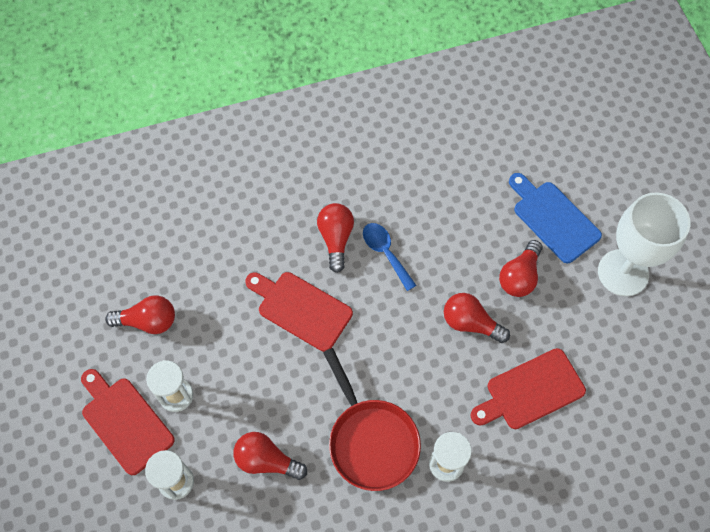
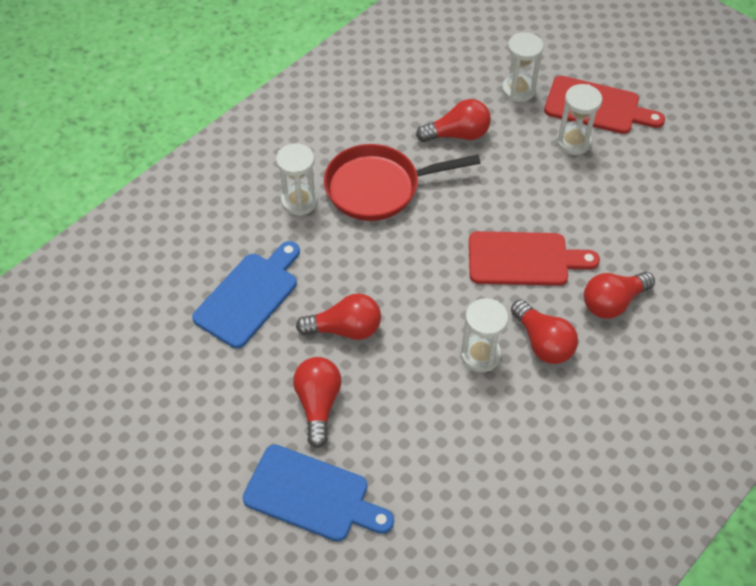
camera: 150 degrees right, 10 degrees down
(148, 321) = (652, 182): red light bulb -> red light bulb (612, 302)
(371, 440) = (378, 187): red pan -> red pan turned 45 degrees counterclockwise
(385, 253) = (480, 355): blue spoon -> white hourglass
(531, 391) = (249, 296): red cutting board -> blue cutting board
(623, 272) = (198, 470): white goblet -> none

